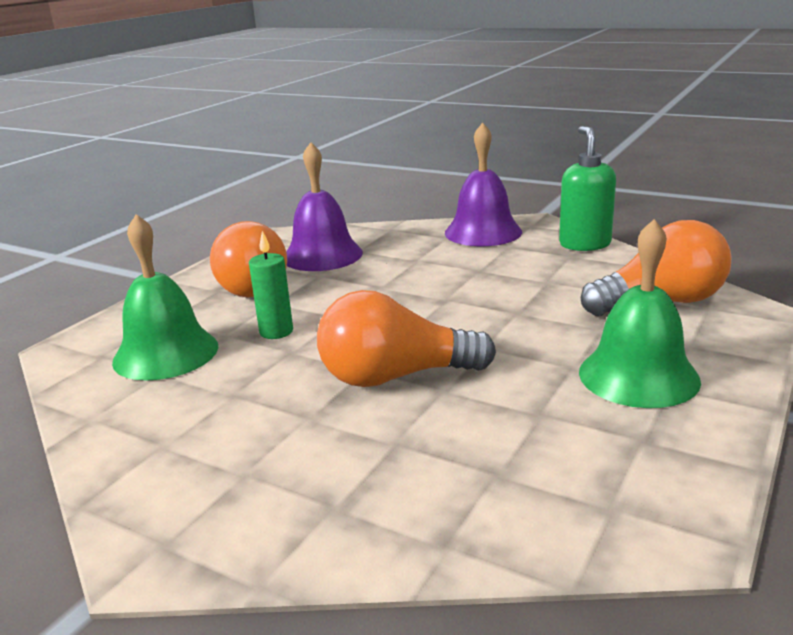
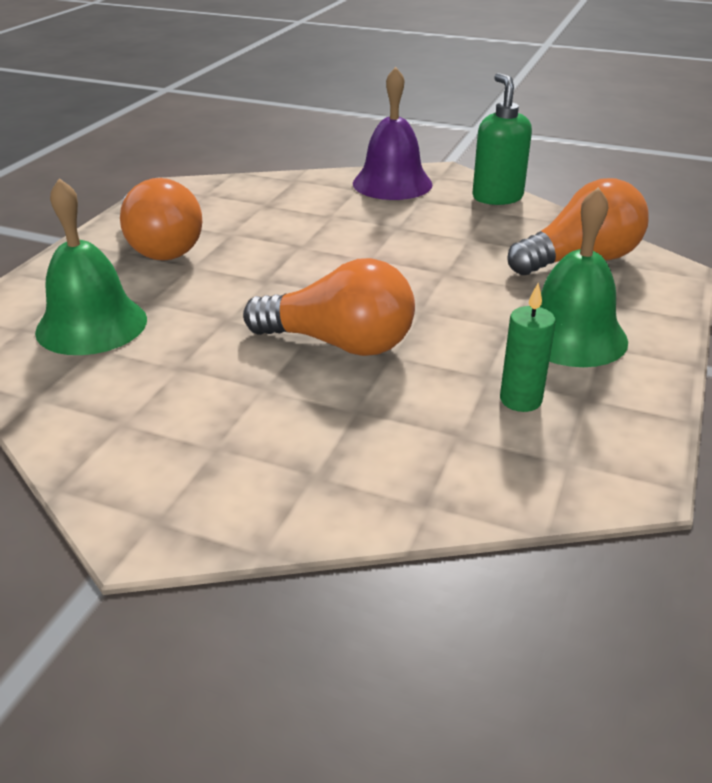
camera: 10 degrees left, 10 degrees up
(276, 332) = (204, 298): green candle -> green candle (520, 400)
(322, 255) = (229, 210): purple bell -> none
(395, 377) = (340, 343): orange light bulb -> orange light bulb turned 150 degrees counterclockwise

